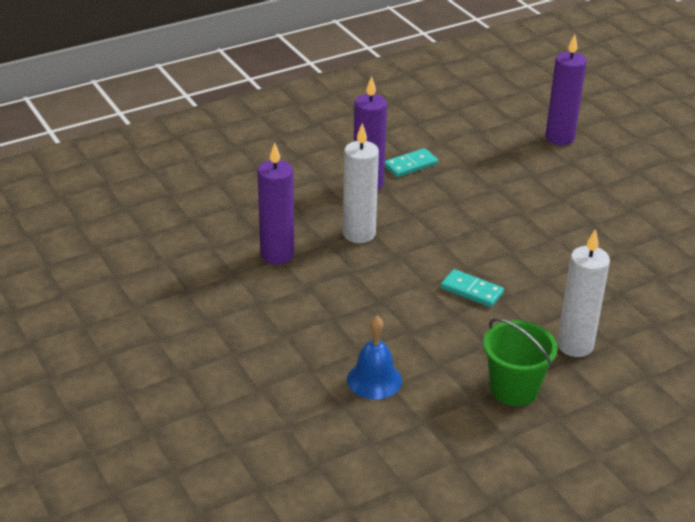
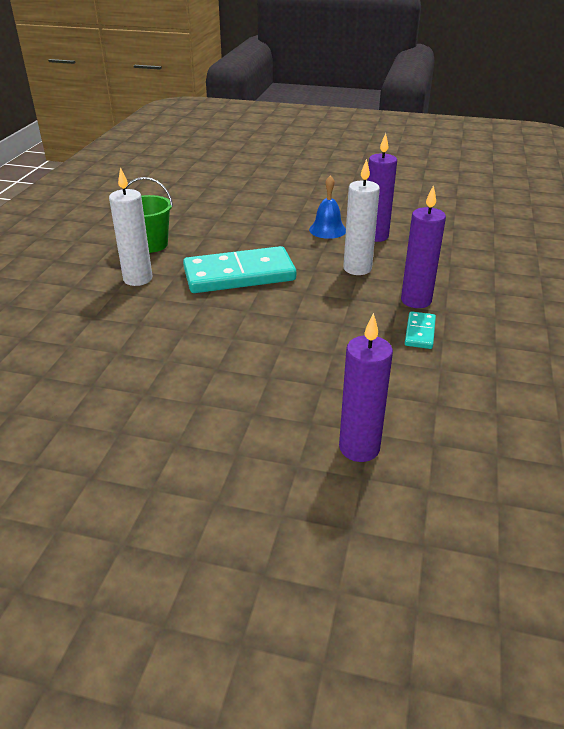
camera: 135 degrees right, 0 degrees up
(374, 379) = (228, 217): blue bell -> blue bell (327, 230)
(471, 290) = (239, 275): turquoise domino -> turquoise domino, size x2.22

